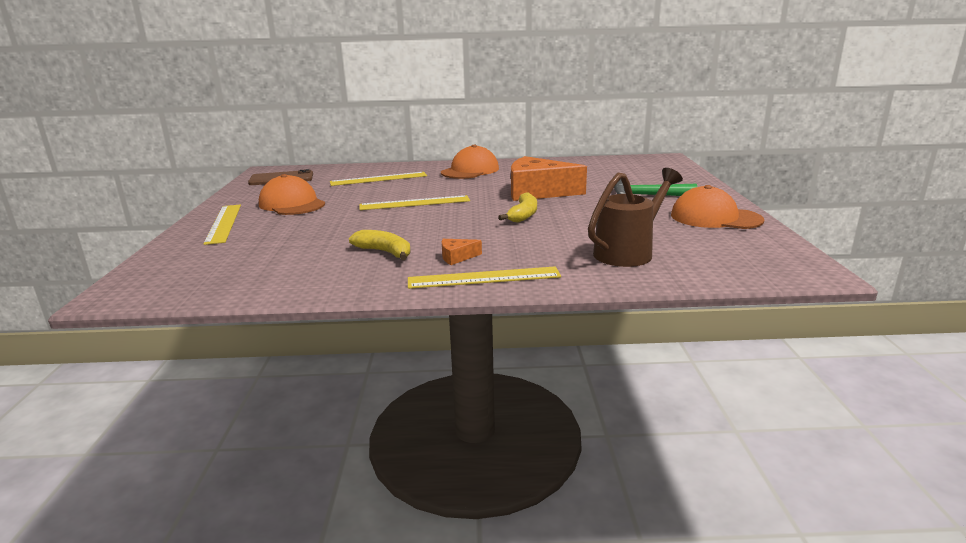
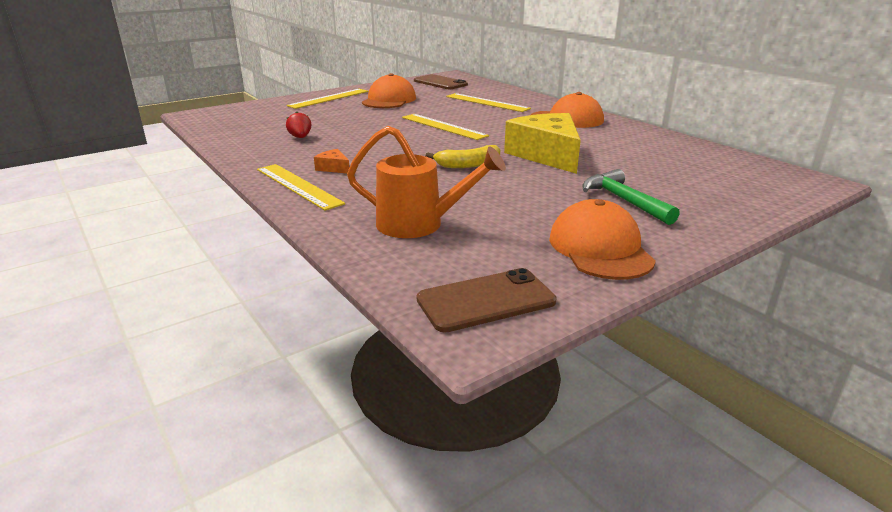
camera: 55 degrees right, 5 degrees up
(337, 255) = (300, 137): none -> red strawberry
(385, 252) = (321, 147): yellow banana -> none
(538, 192) = (547, 155): orange cheese -> yellow cheese
(628, 252) = (419, 224): brown watering can -> orange watering can
(770, 259) = (486, 301): none -> brown phone

